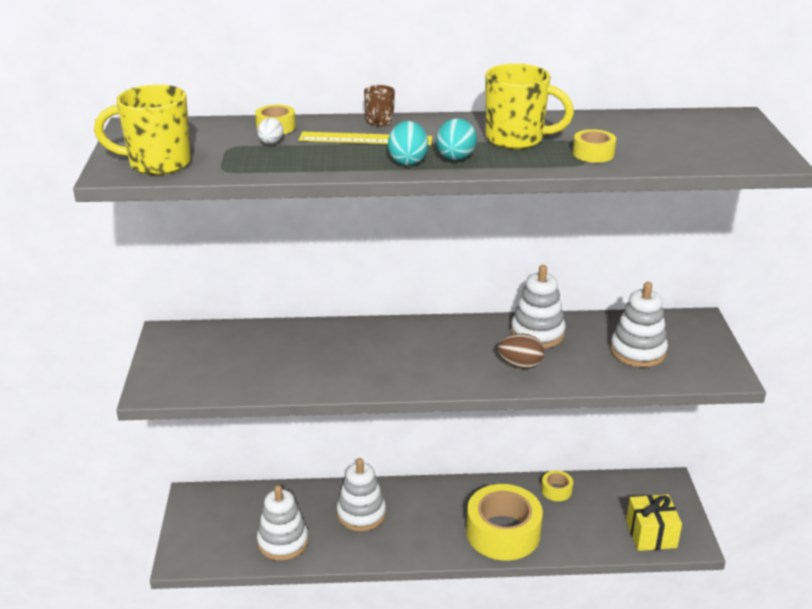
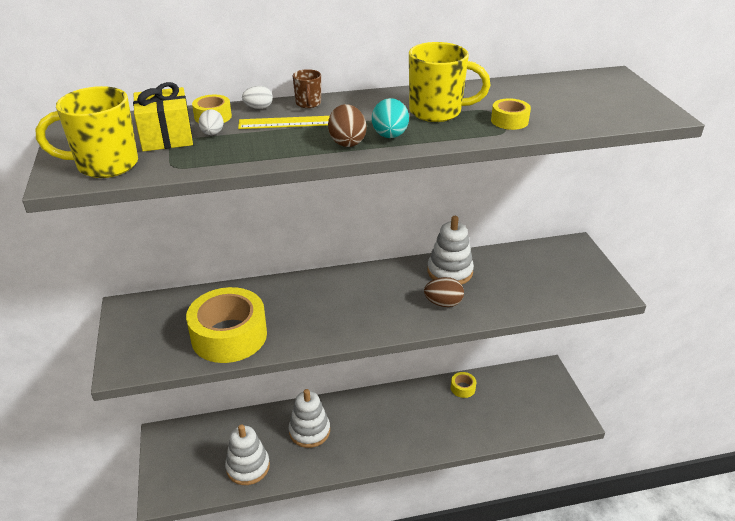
camera: 10 degrees left, 5 degrees up
(326, 122) = (258, 108): none -> white egg
(408, 161) = (347, 142): turquoise egg -> brown egg
(503, 532) = (428, 432): yellow tape -> yellow tape (229, 335)
(638, 351) = (535, 279): white stacking toy -> none
(651, 534) = (544, 417): yellow gift -> yellow gift (166, 137)

